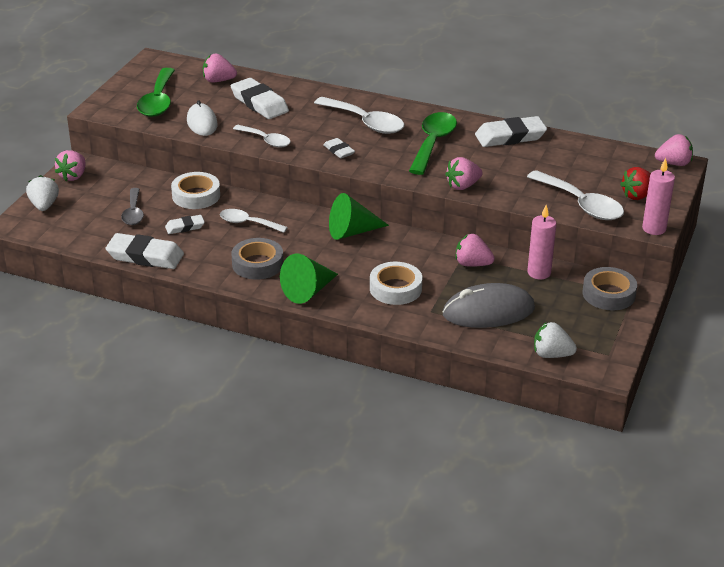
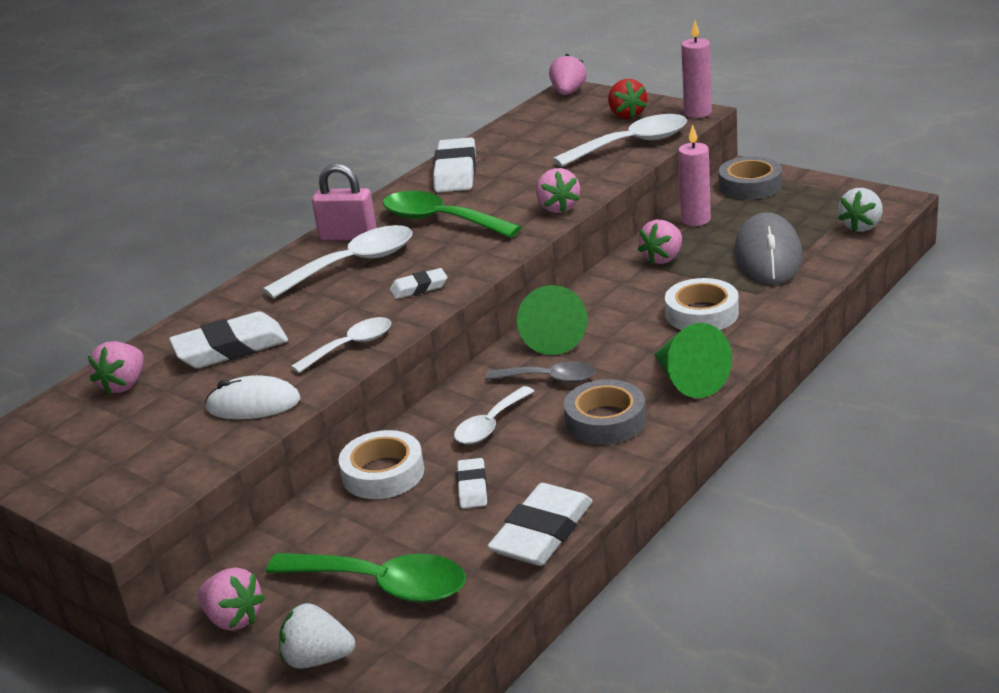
camera: 70 degrees left, 5 degrees down
(133, 213) = (400, 543): grey spoon -> grey spoon (549, 379)
(158, 101) = (144, 449): green spoon -> green spoon (382, 585)
(402, 114) = (348, 236): none -> pink padlock

